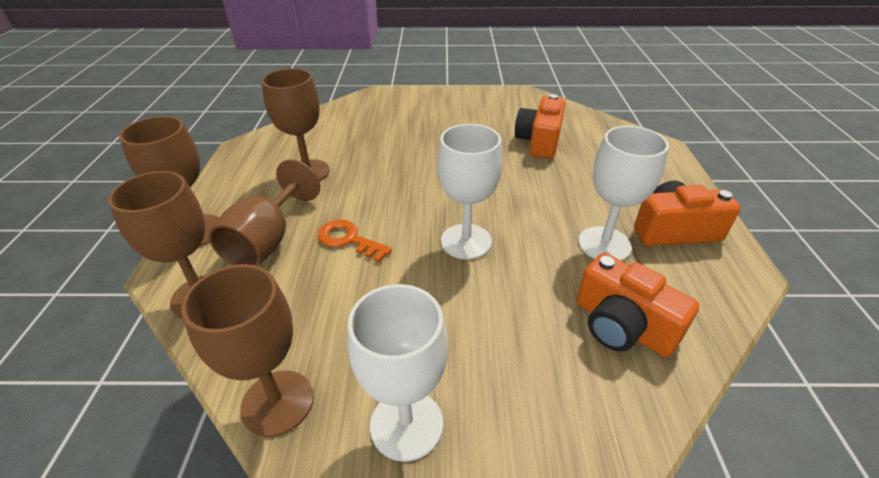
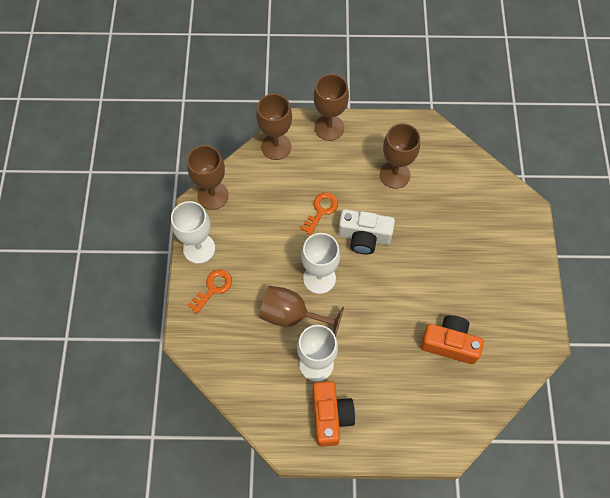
camera: 90 degrees right, 25 degrees up
(267, 241) = (320, 167): brown goblet -> brown goblet (292, 315)
(399, 198) = (364, 237): none -> white camera
(499, 390) = (213, 288): none -> orange key
(622, 326) = (249, 356): orange camera -> none

